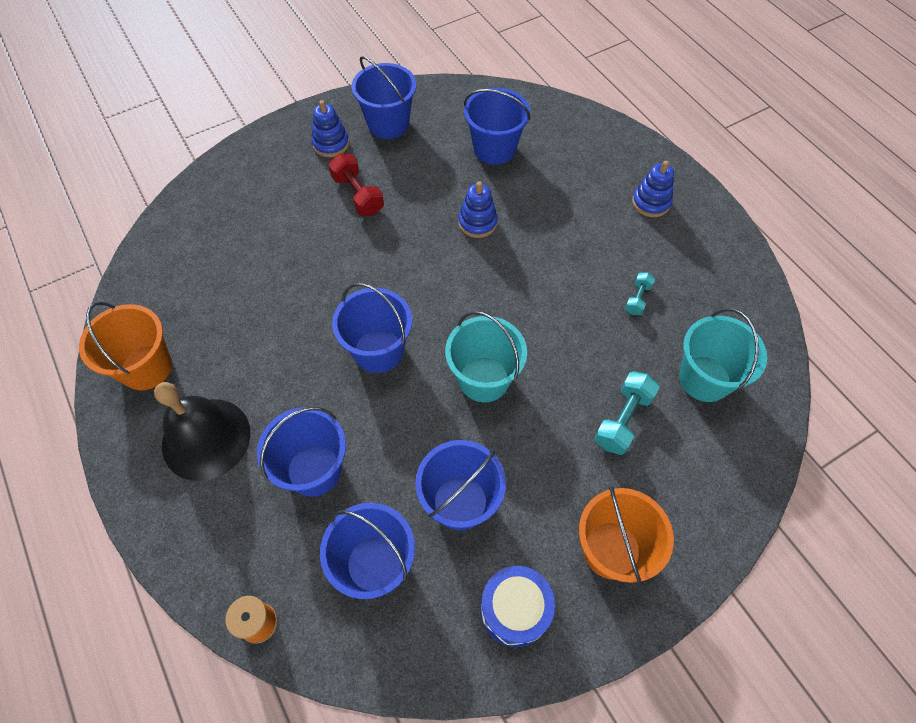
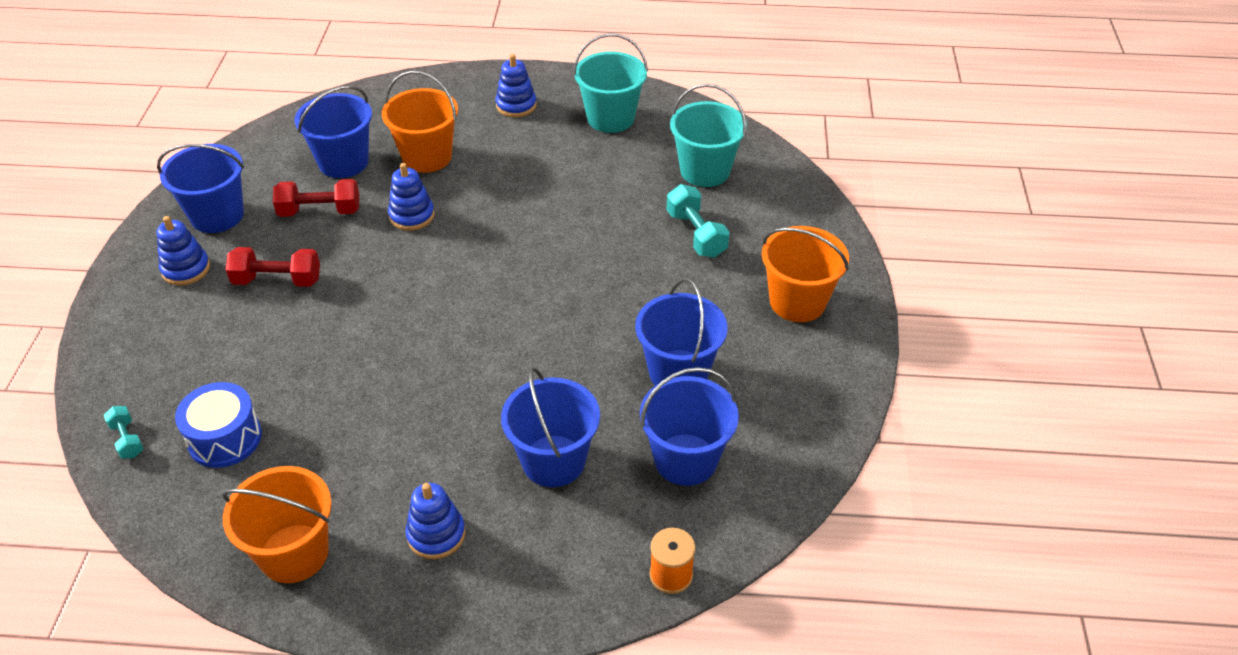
camera: 55 degrees left, 15 degrees down
(206, 438) = (436, 534): black bell -> blue stacking toy
(378, 351) = (474, 353): blue bucket -> none
(437, 171) = (320, 211): none -> red dumbbell
(484, 379) = (577, 296): turquoise bucket -> turquoise bucket (610, 118)
(515, 609) = (799, 386): blue drum -> blue drum (225, 438)
(543, 189) = (427, 157): none -> orange bucket
(637, 299) = (598, 165): turquoise dumbbell -> turquoise dumbbell (127, 439)

